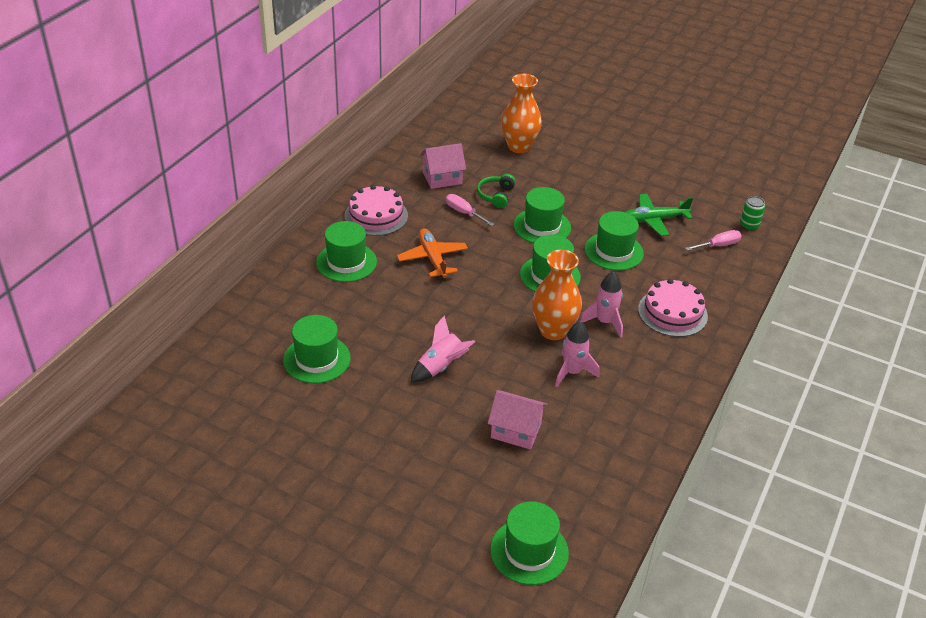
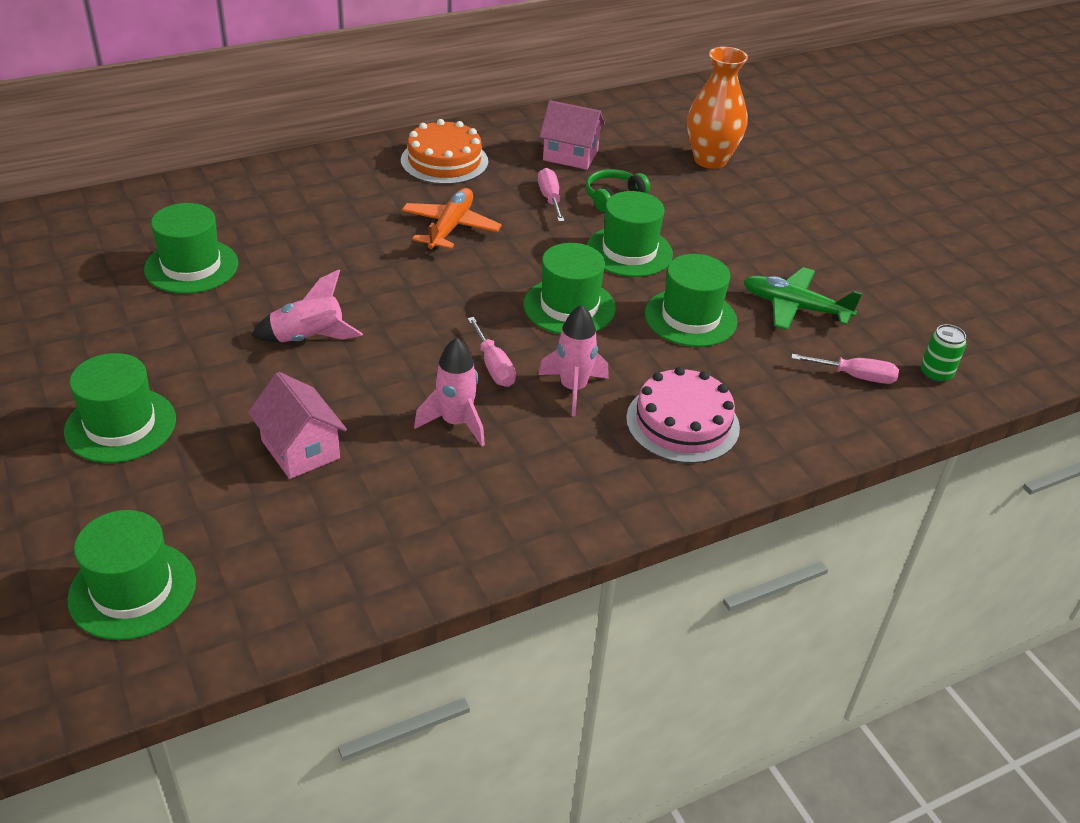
camera: 35 degrees right, 0 degrees up
(346, 262) = (351, 190): green hat -> green hat (120, 425)
(376, 215) = (444, 161): pink cake -> orange cake
(553, 330) = (493, 366): orange vase -> pink screwdriver

